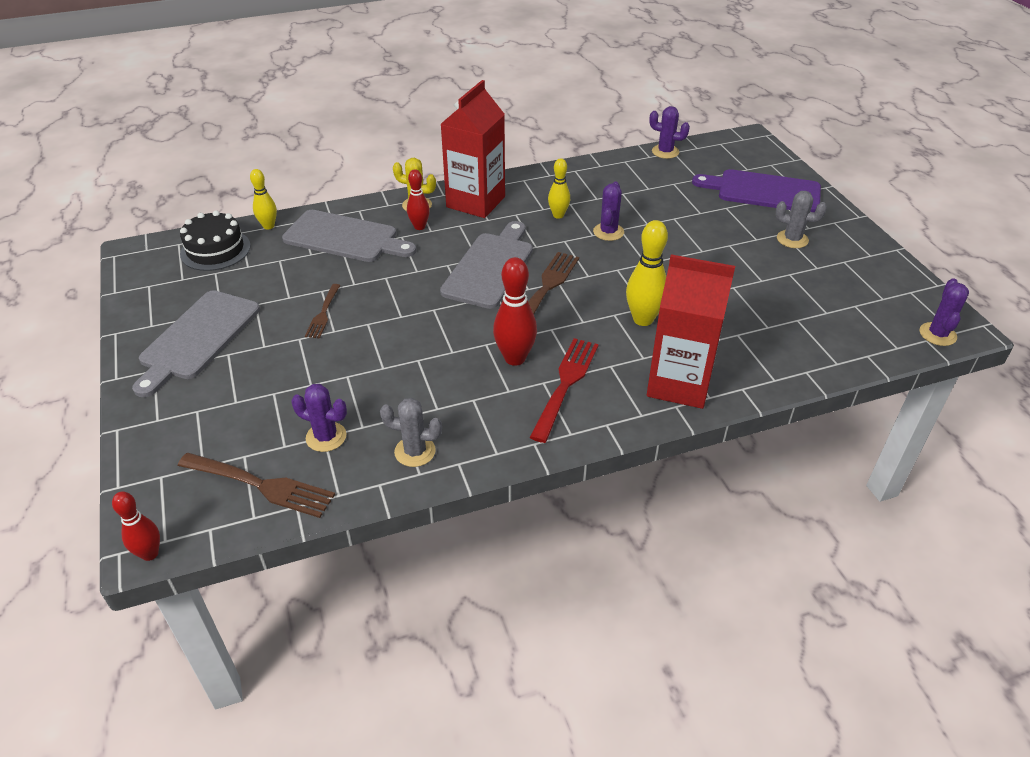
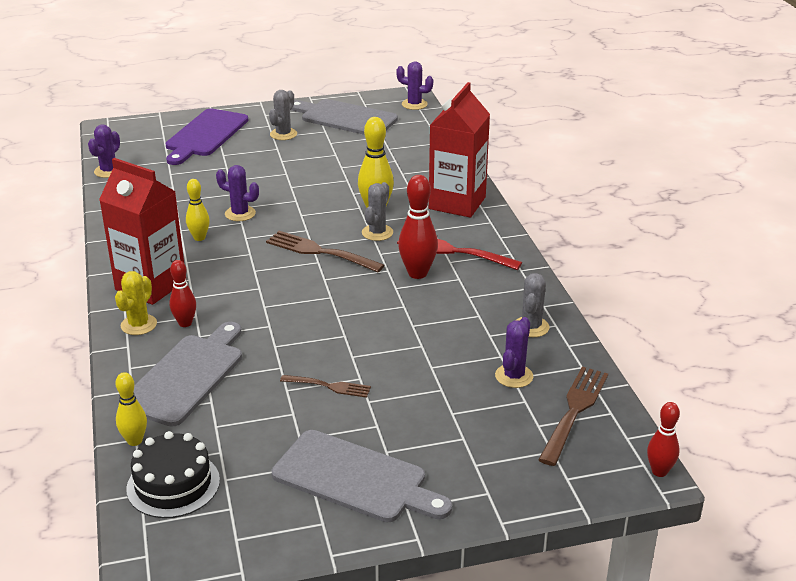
camera: 85 degrees left, 10 degrees down
(490, 267) = (277, 281): grey cutting board -> grey cutting board (345, 118)
(593, 324) = (377, 233): none -> grey cactus

